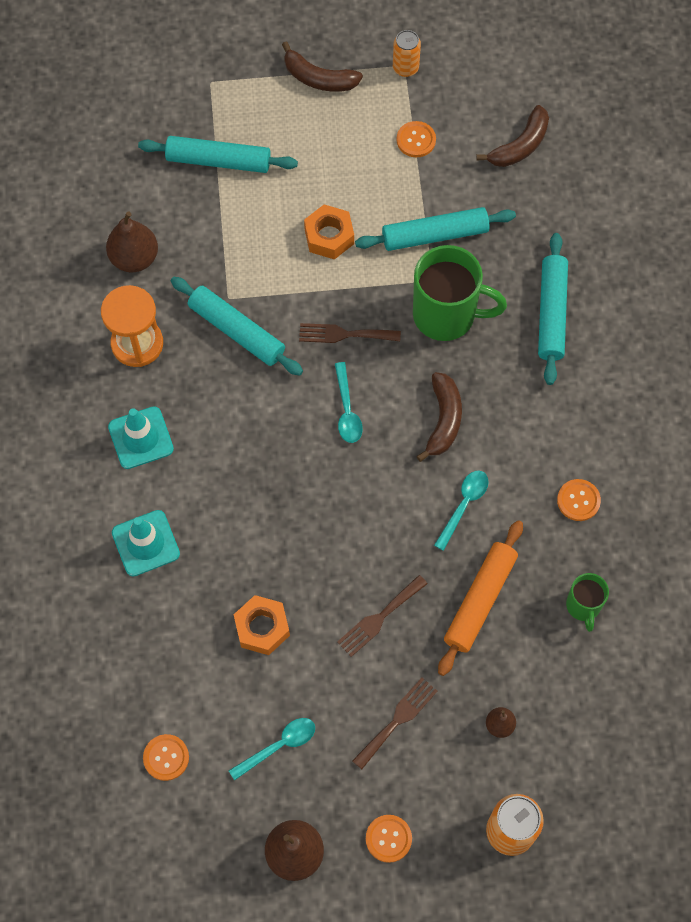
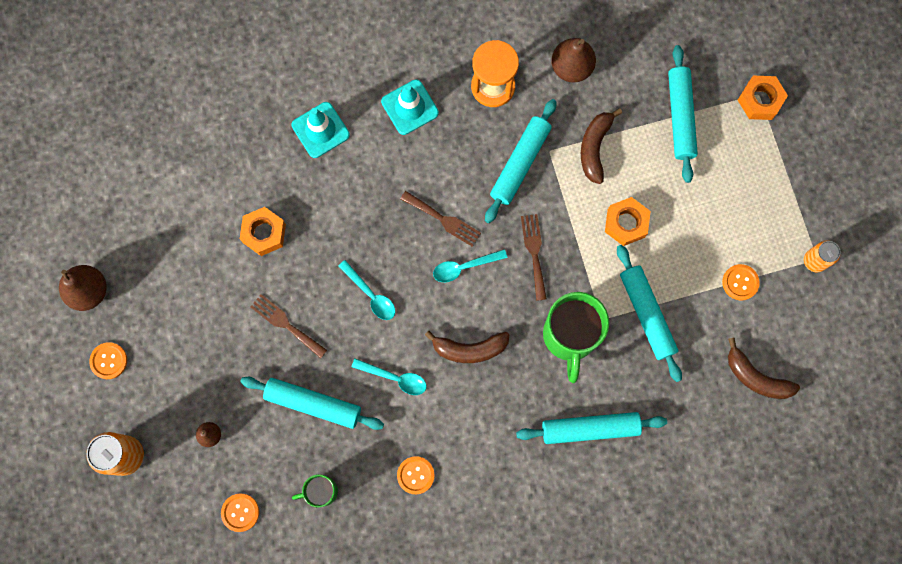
camera: 80 degrees right, 10 degrees up
(166, 757) = (150, 181): orange button -> orange button (240, 512)
(218, 82) = (760, 100): none -> orange nut
(279, 746) = (170, 264): turquoise spoon -> turquoise spoon (370, 295)
(318, 78) = (784, 186): brown banana -> brown banana (594, 148)
(397, 720) = (203, 352): brown fork -> brown fork (443, 220)
(480, 600) = (313, 404): orange rolling pin -> turquoise rolling pin

